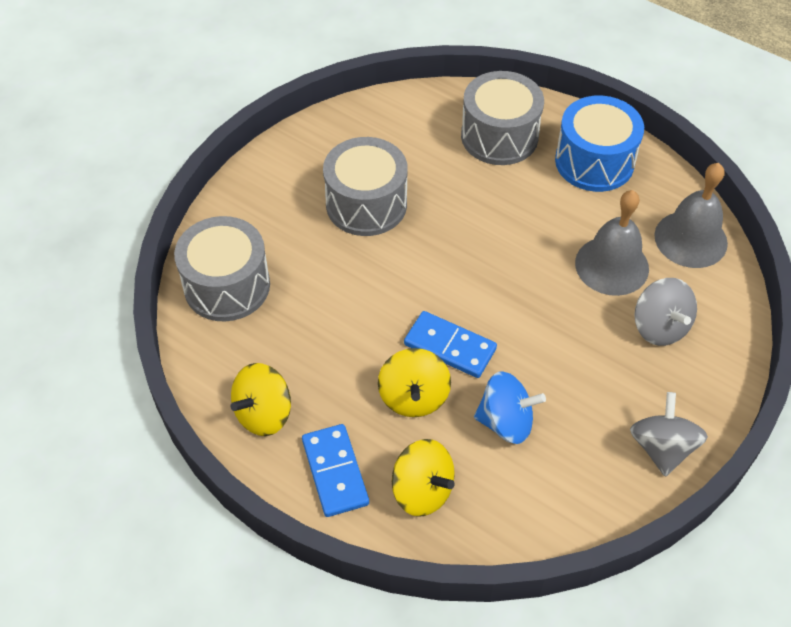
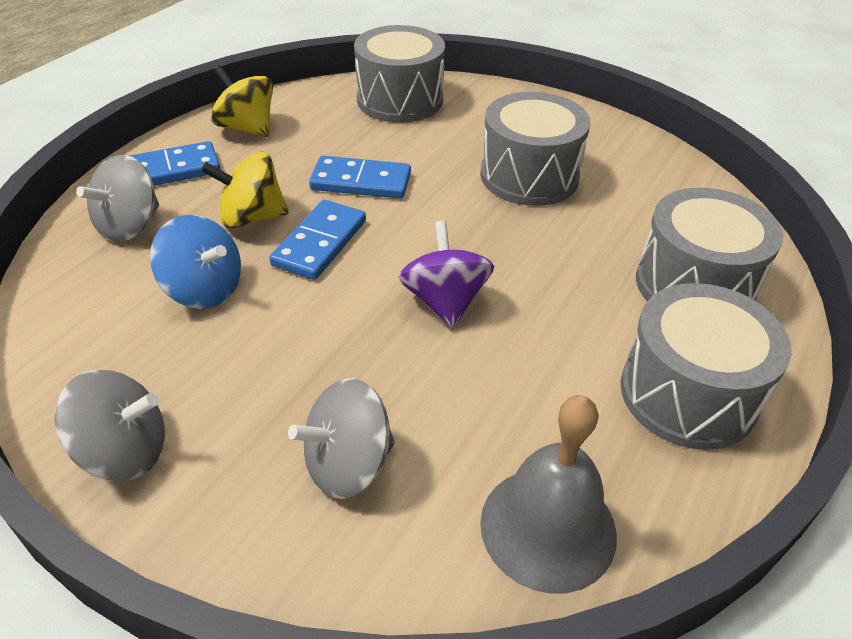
camera: 85 degrees right, 10 degrees down
(365, 319) = (361, 181): none -> blue domino
(422, 490) = (130, 226): yellow spinning top -> grey spinning top
(506, 422) = (204, 289): blue spinning top -> blue spinning top turned 60 degrees counterclockwise
(517, 270) = (445, 301): none -> purple spinning top
(594, 162) = (688, 394): blue drum -> grey drum
(612, 265) = (468, 407): grey bell -> none

